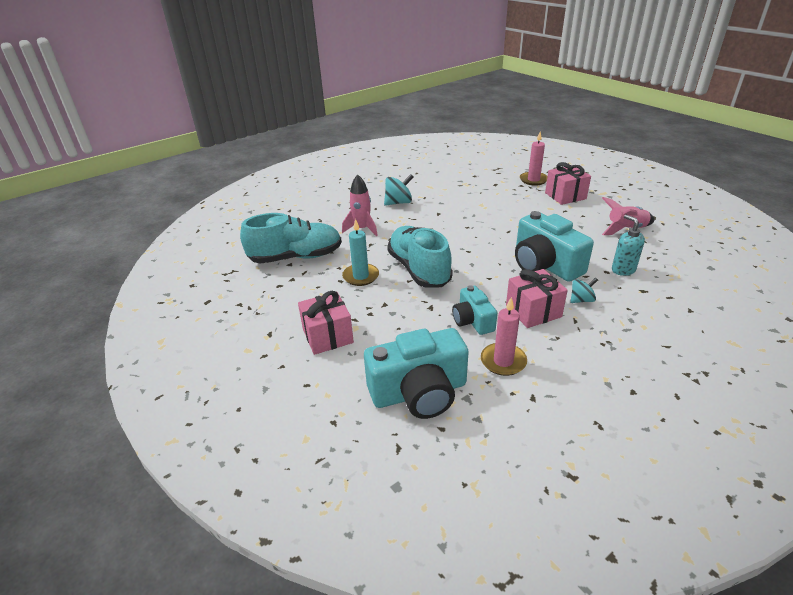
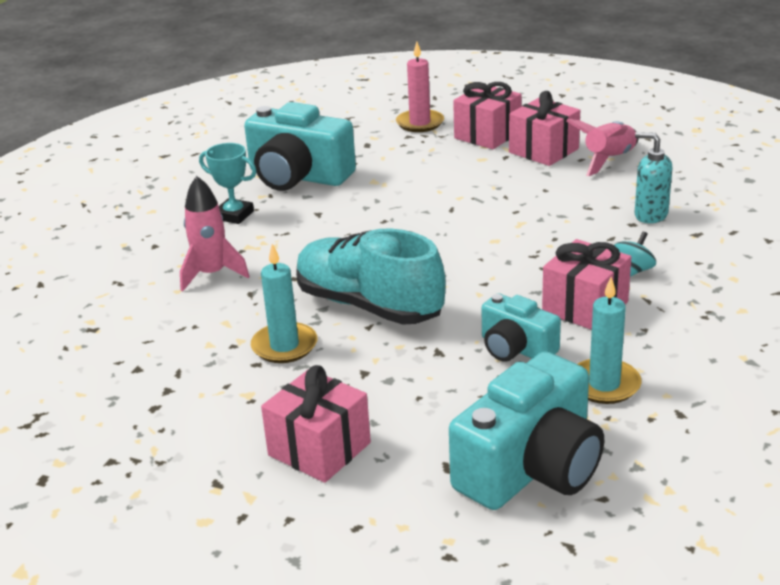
camera: 30 degrees left, 5 degrees down
(296, 257) = (138, 354): turquoise shoe -> none
(398, 202) = (234, 215): turquoise spinning top -> turquoise trophy
(503, 361) = (604, 384): pink candle -> turquoise candle
(545, 265) = (545, 240): turquoise camera -> turquoise camera (298, 176)
(590, 213) = (543, 151): none -> pink gift

